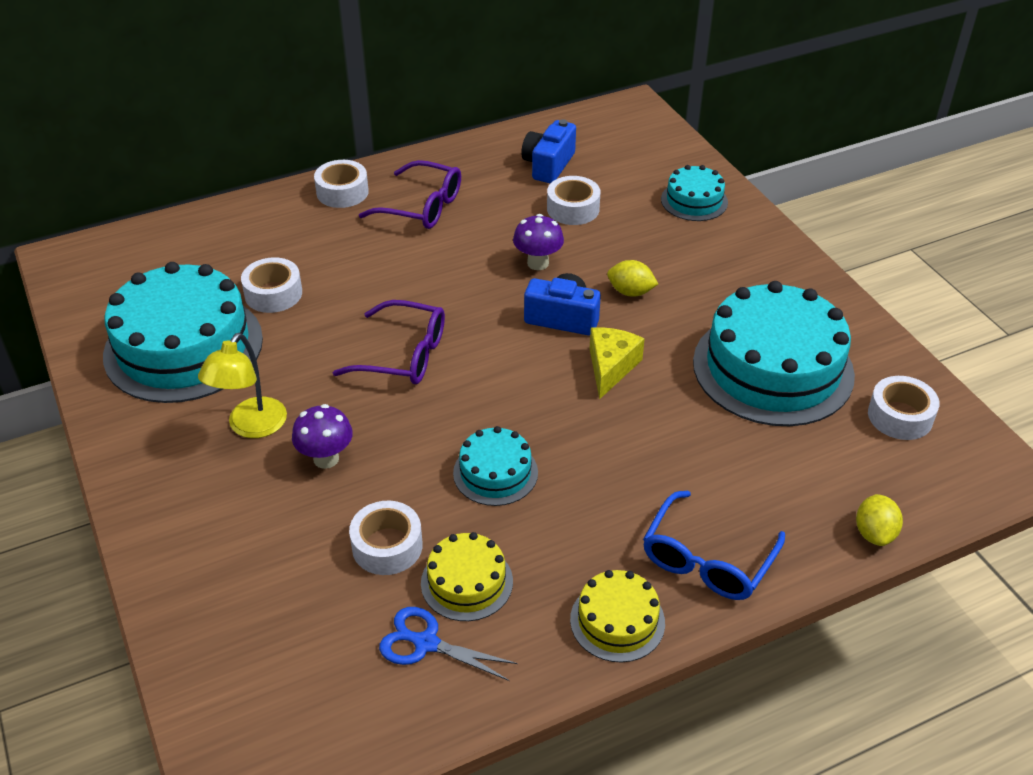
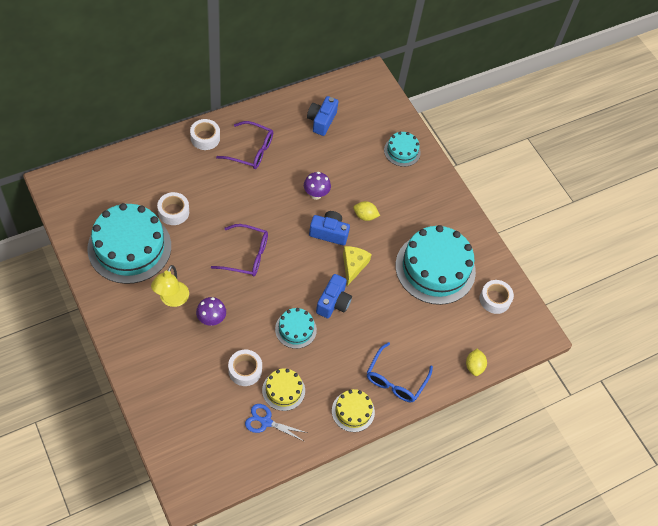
camera: 10 degrees left, 15 degrees up
(572, 426) = (333, 302): none -> blue camera
(573, 209) = (335, 155): white tape -> none

